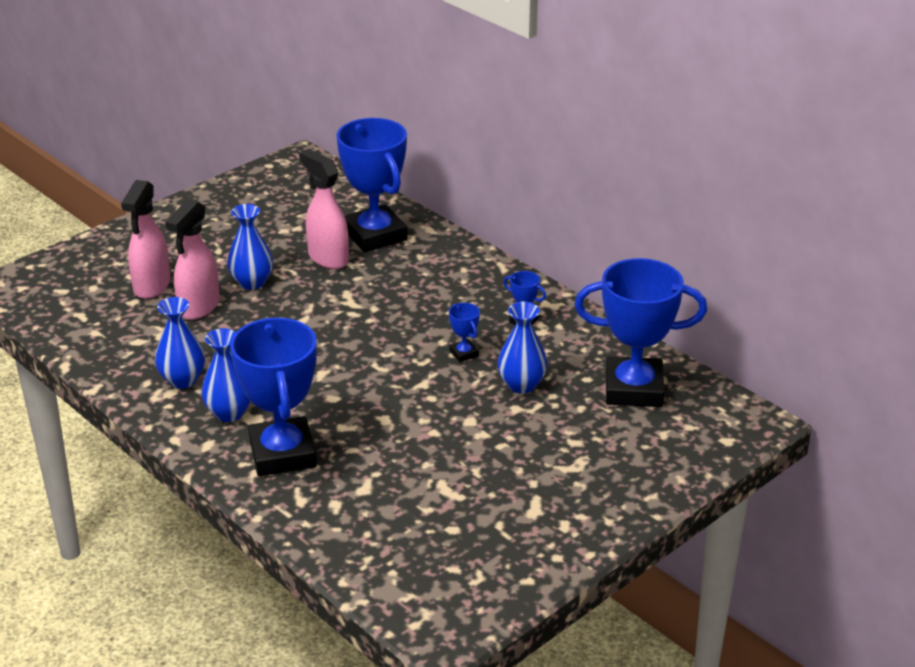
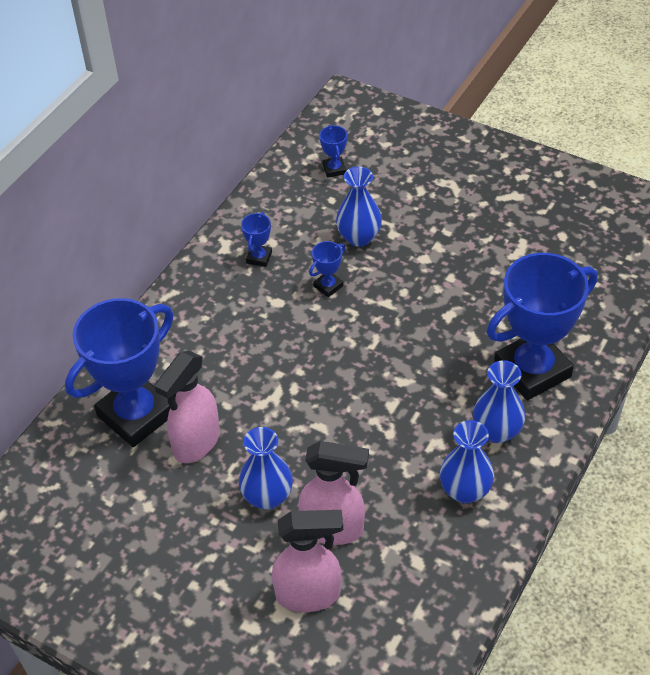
camera: 105 degrees left, 15 degrees up
(633, 389) = (334, 169): blue trophy -> blue trophy, size x0.41

